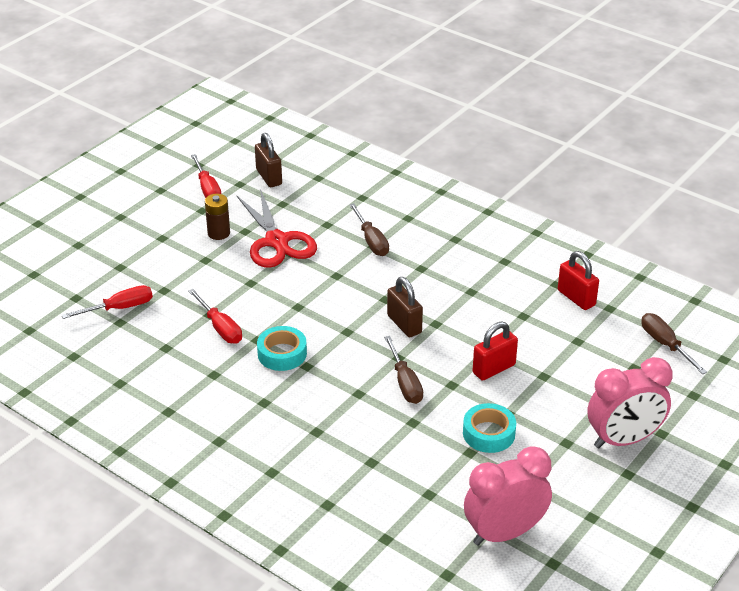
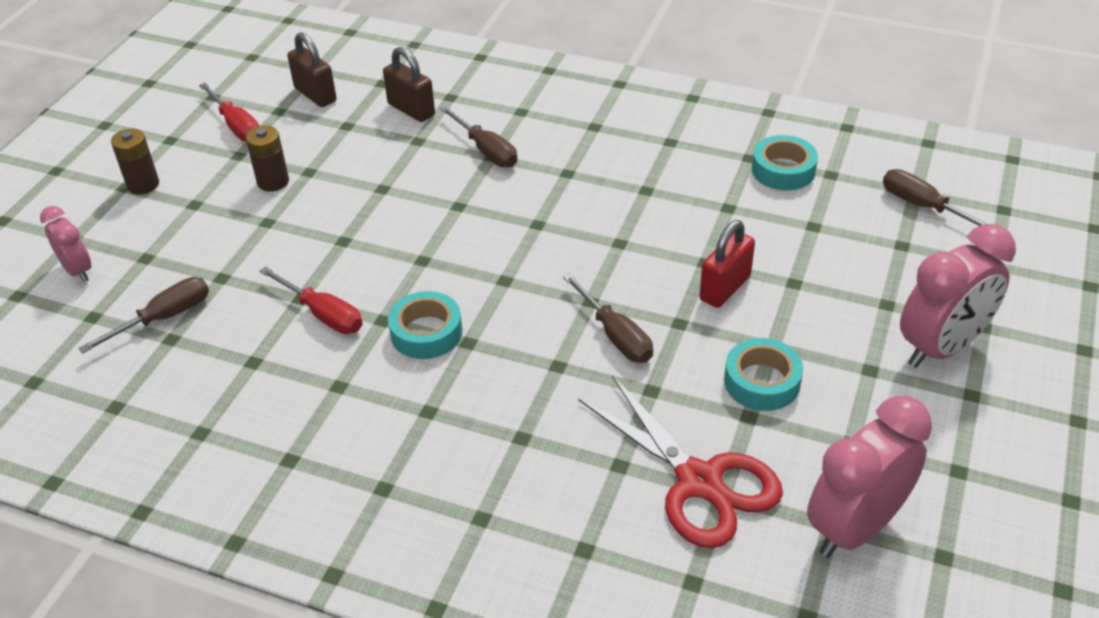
camera: 15 degrees left, 5 degrees up
(75, 266) = (78, 270): none -> pink clock
(119, 308) = (164, 318): red screwdriver -> brown screwdriver
(133, 218) = (143, 185): none -> brown battery
(277, 241) = (358, 176): red scissors -> red scissors (699, 481)
(404, 324) = (578, 253): brown padlock -> brown padlock (411, 109)
(576, 298) = (783, 170): red padlock -> turquoise tape

